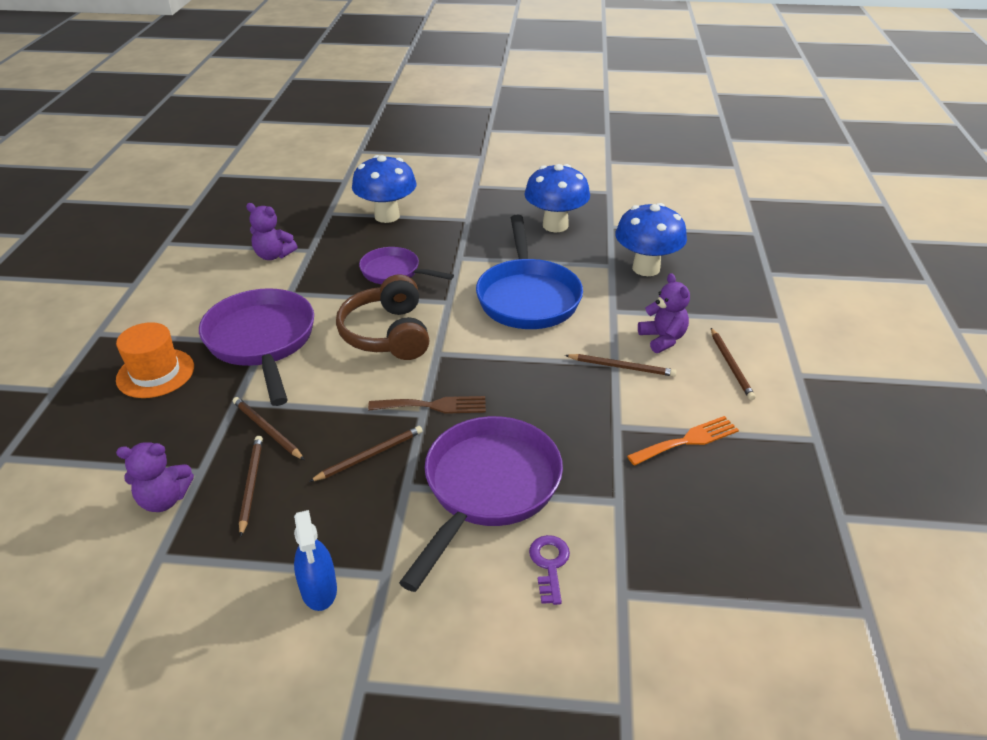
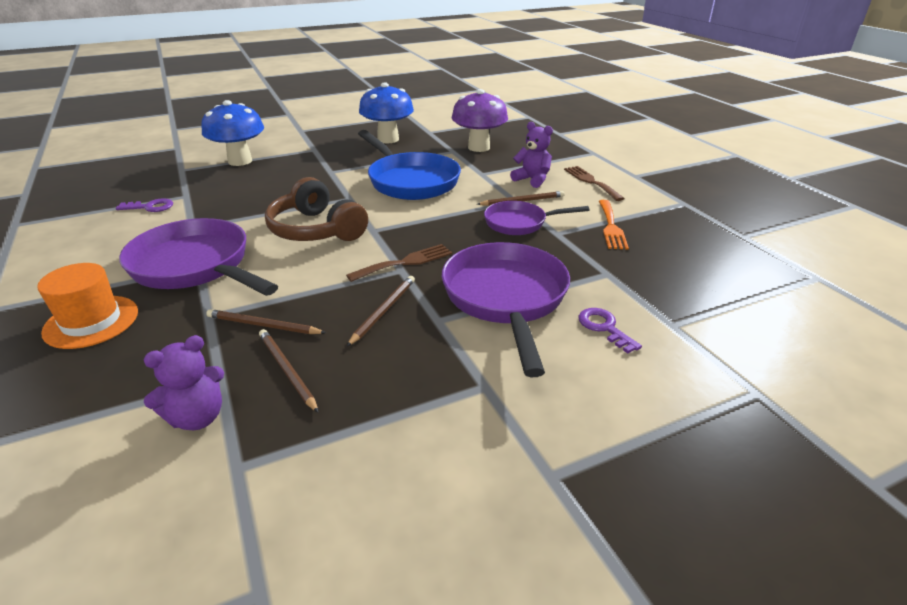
camera: 30 degrees left, 5 degrees down
(273, 255) = (150, 207): purple teddy bear -> purple key
(319, 589) = (436, 422): blue spray bottle -> none
(394, 272) = (282, 192): purple pan -> purple pan (519, 223)
(646, 268) = (479, 147): blue mushroom -> purple mushroom
(687, 440) = (611, 227): orange fork -> orange fork turned 150 degrees clockwise
(731, 365) = (591, 182): brown pencil -> brown fork

